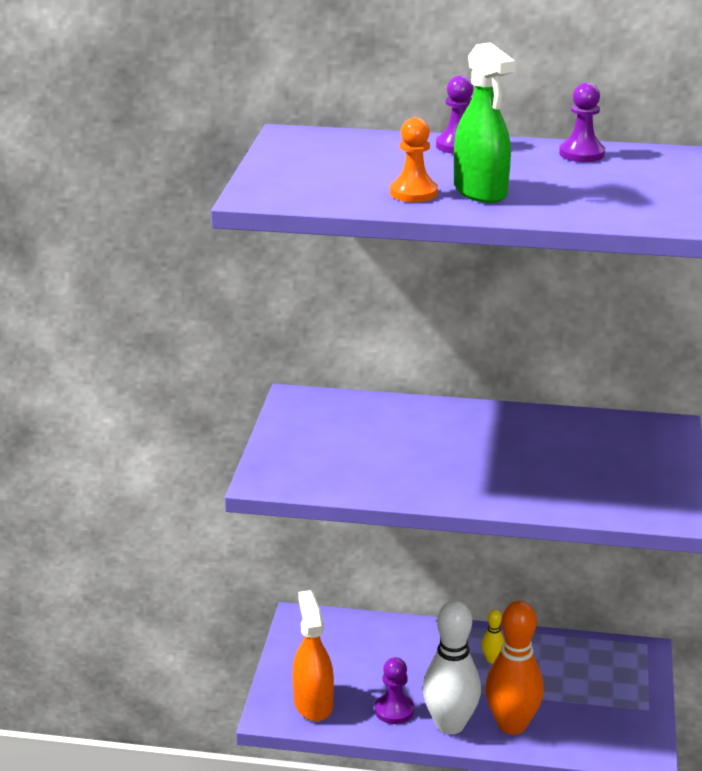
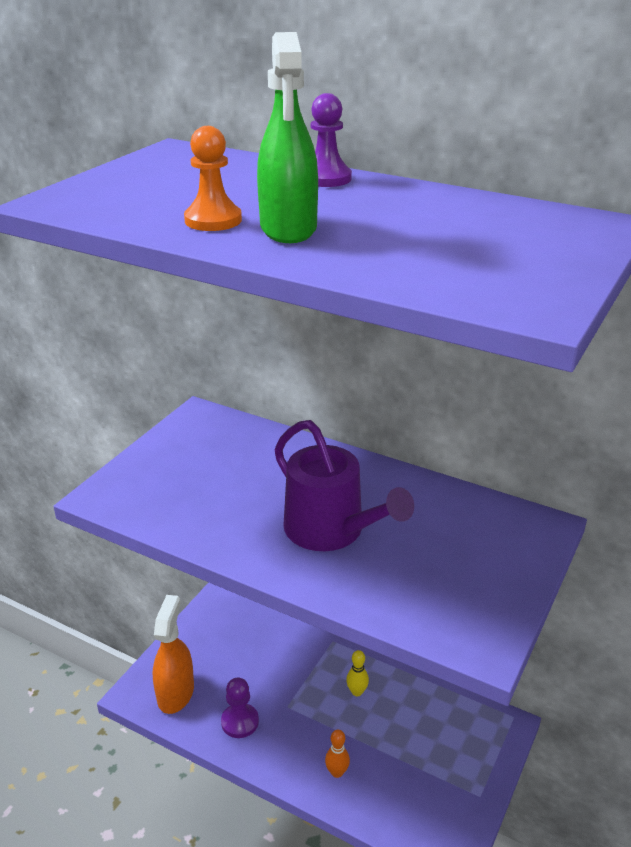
camera: 20 degrees right, 5 degrees up
(450, 724) = (280, 754): white bowling pin -> none
(497, 465) = (331, 530): none -> purple watering can
(512, 725) = (337, 772): orange bowling pin -> orange bowling pin, size x0.43
(581, 154) = (455, 203): purple pawn -> none

